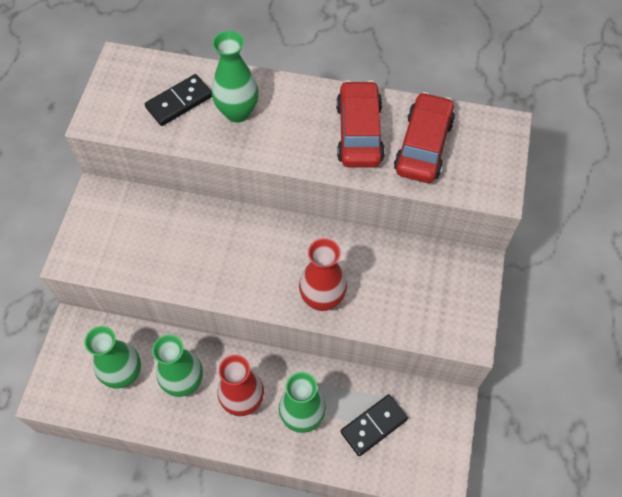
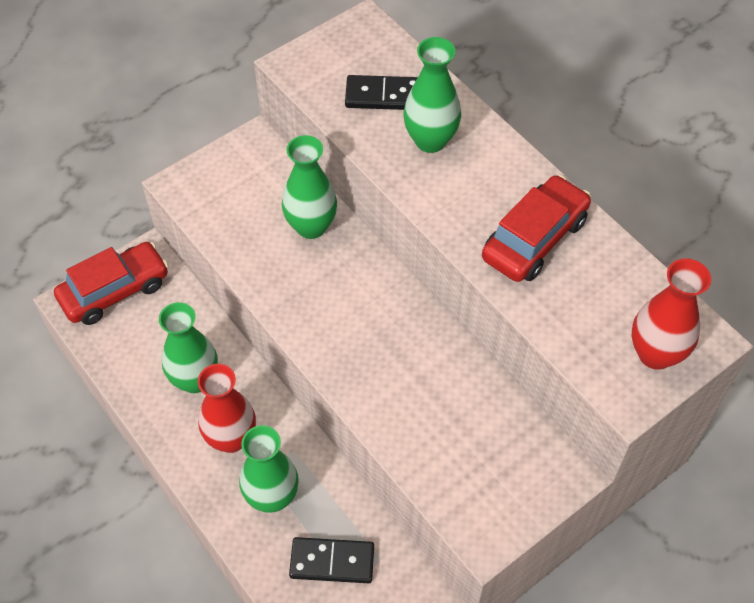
camera: 40 degrees right, 5 degrees down
(124, 374) = (150, 332): green vase -> green vase (311, 226)
(322, 299) = (371, 386): red vase -> red vase (655, 354)
(423, 146) = (591, 297): red car -> red car (115, 291)

